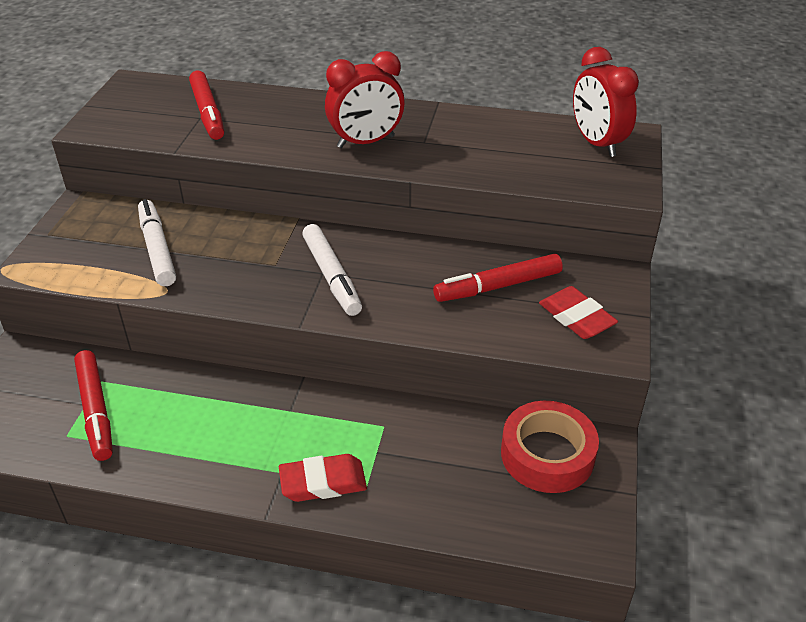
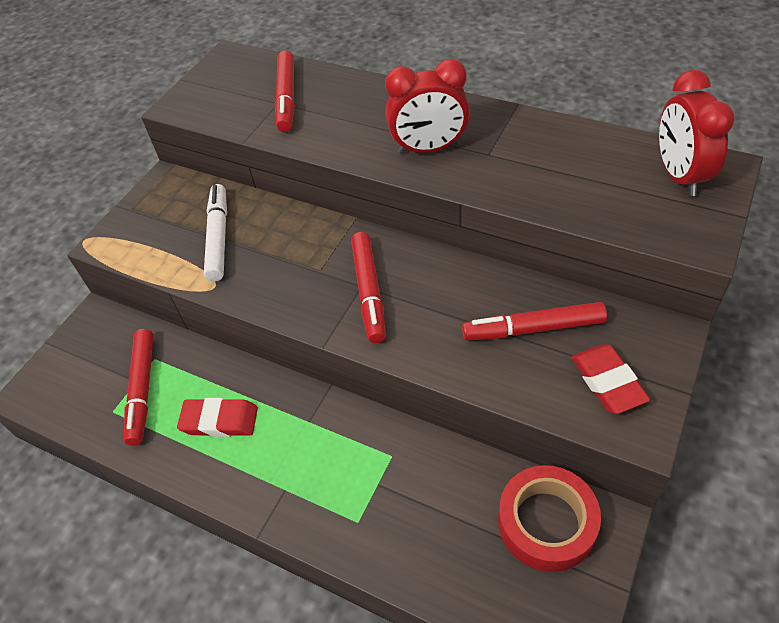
camera: 20 degrees right, 10 degrees up
(323, 482) = (318, 508): red eraser -> red eraser (220, 420)
(332, 276) = (369, 292): white marker -> red marker

